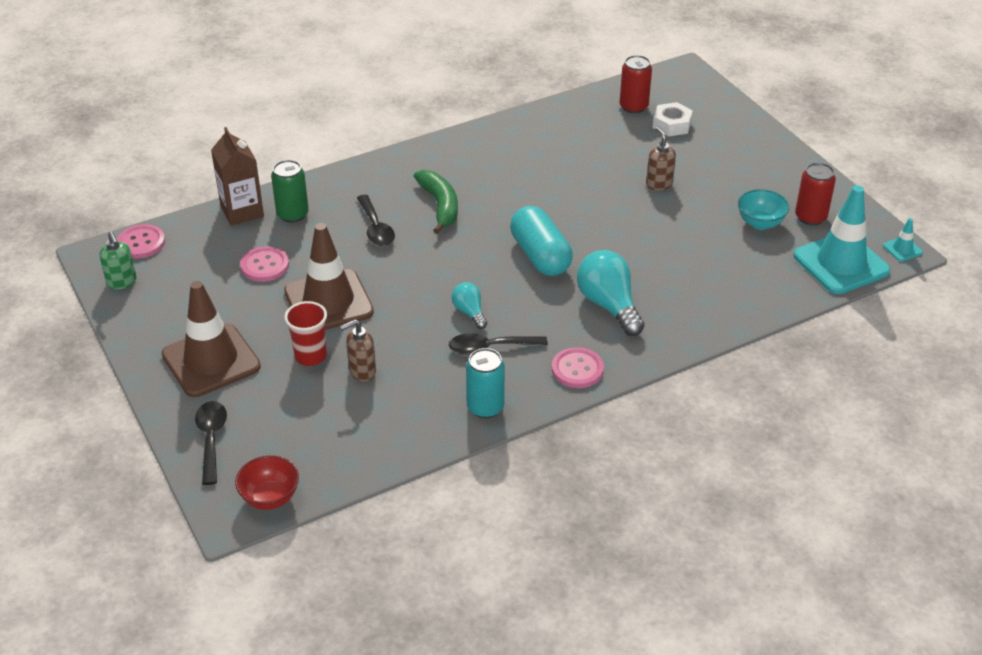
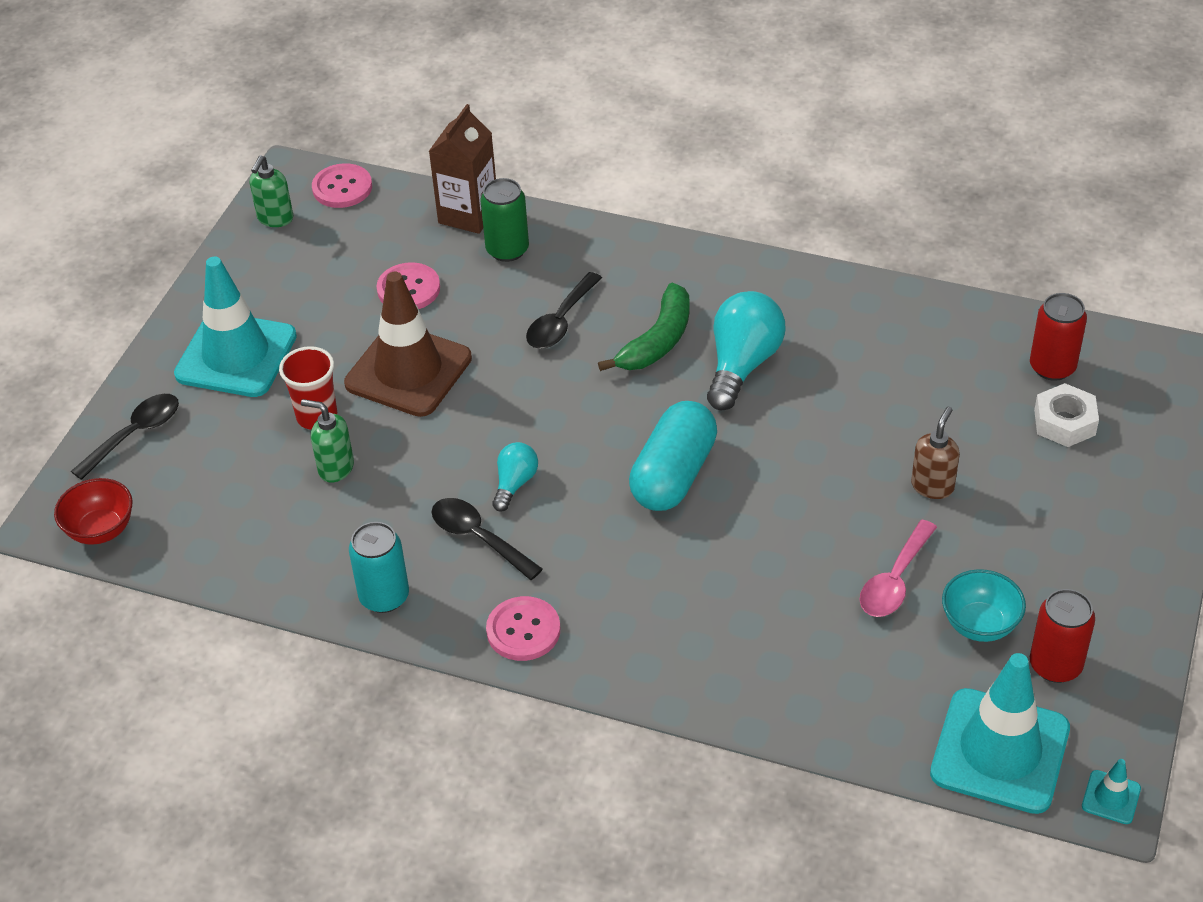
camera: 50 degrees right, 5 degrees up
(211, 361) = (236, 355): brown traffic cone -> turquoise traffic cone
(362, 371) = (335, 468): brown soap dispenser -> green soap dispenser
(609, 305) = (659, 587): turquoise light bulb -> turquoise light bulb (742, 365)
(702, 230) = (895, 580): none -> pink spoon

